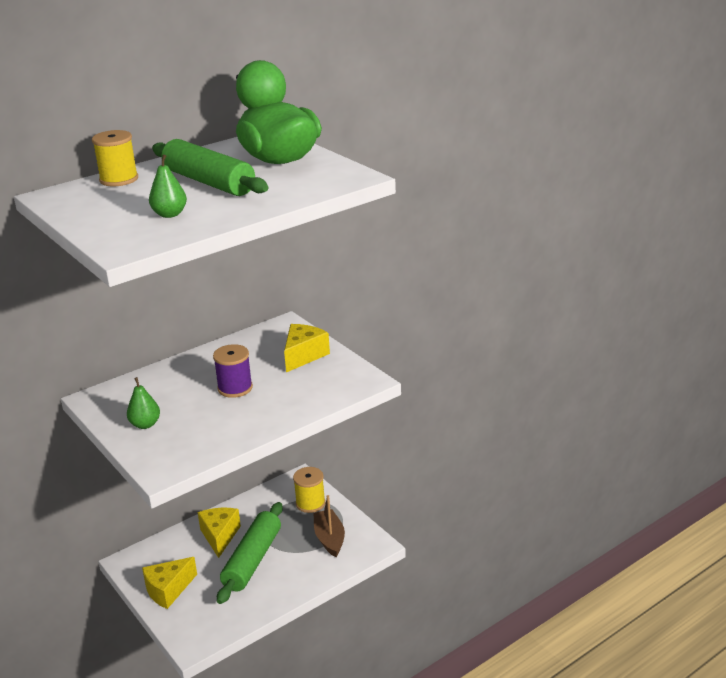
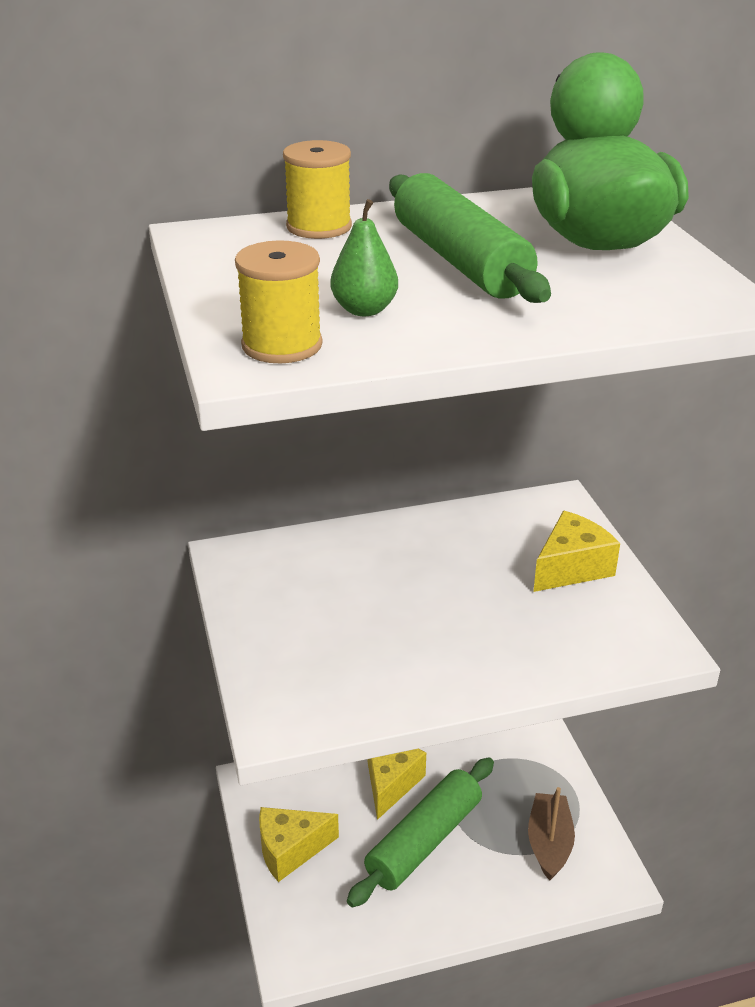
camera: 20 degrees right, 5 degrees up
(145, 424) = (285, 626): green pear -> none
(235, 388) = (443, 598): purple spool -> none
(310, 503) = (538, 770): yellow spool -> yellow spool (282, 345)

